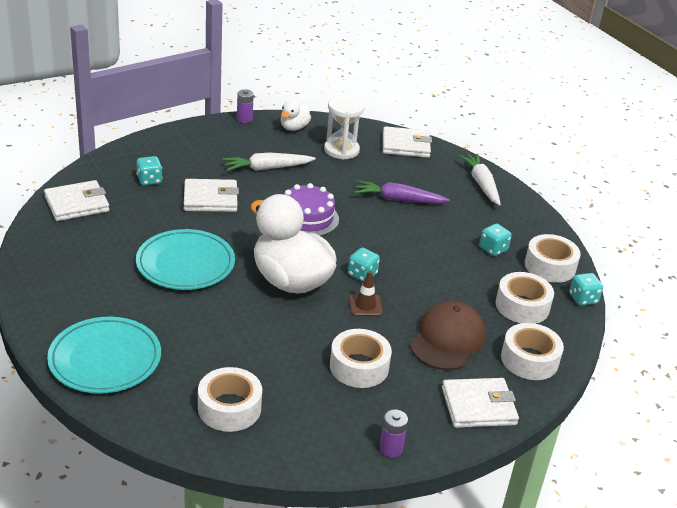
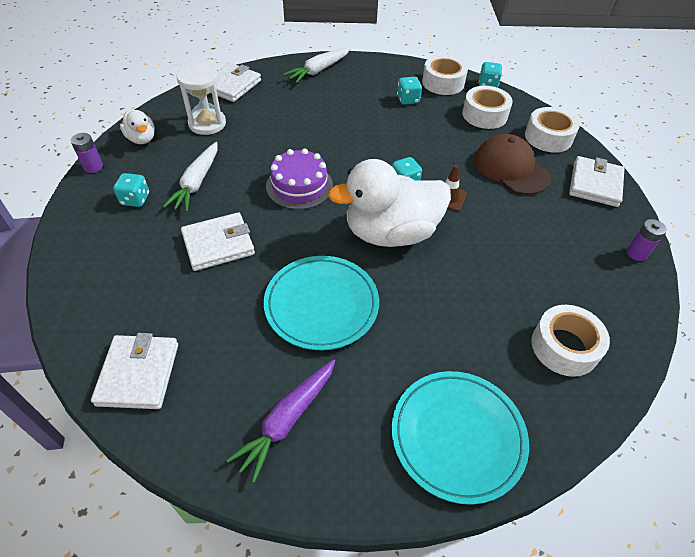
camera: 60 degrees left, 15 degrees up
(149, 180) = (143, 285): turquoise dice -> turquoise dice (135, 199)
(210, 199) = (218, 244): white wallet -> white wallet turned 45 degrees clockwise
(359, 367) = (529, 233): white tape -> none
(398, 200) = (309, 121): purple carrot -> purple carrot (287, 420)
(481, 184) = (318, 70): white carrot -> white carrot turned 60 degrees counterclockwise

